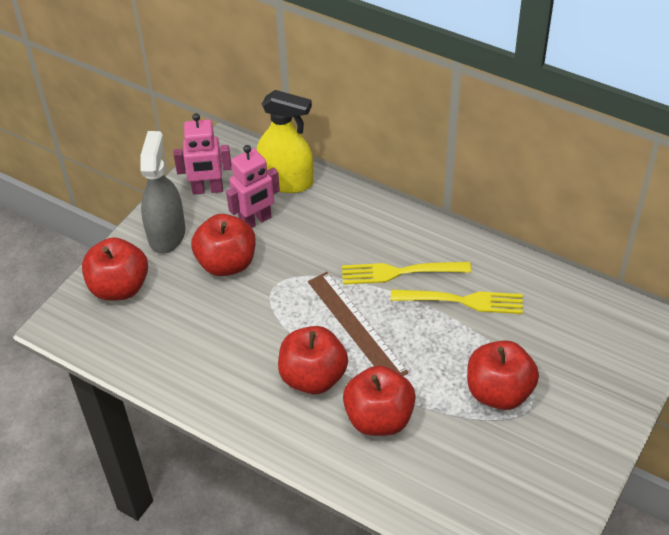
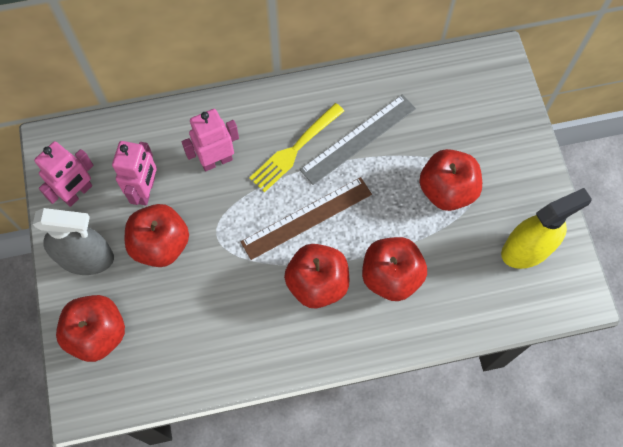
camera: 45 degrees left, 20 degrees up
(166, 234) = (86, 258): grey spray bottle -> grey spray bottle turned 135 degrees clockwise
(286, 181) = (134, 137): yellow spray bottle -> yellow spray bottle (527, 249)
(330, 237) = (216, 160): none -> pink robot
(356, 326) = (306, 218): brown ruler -> brown ruler turned 45 degrees counterclockwise
(461, 301) = (358, 139): yellow fork -> grey ruler

